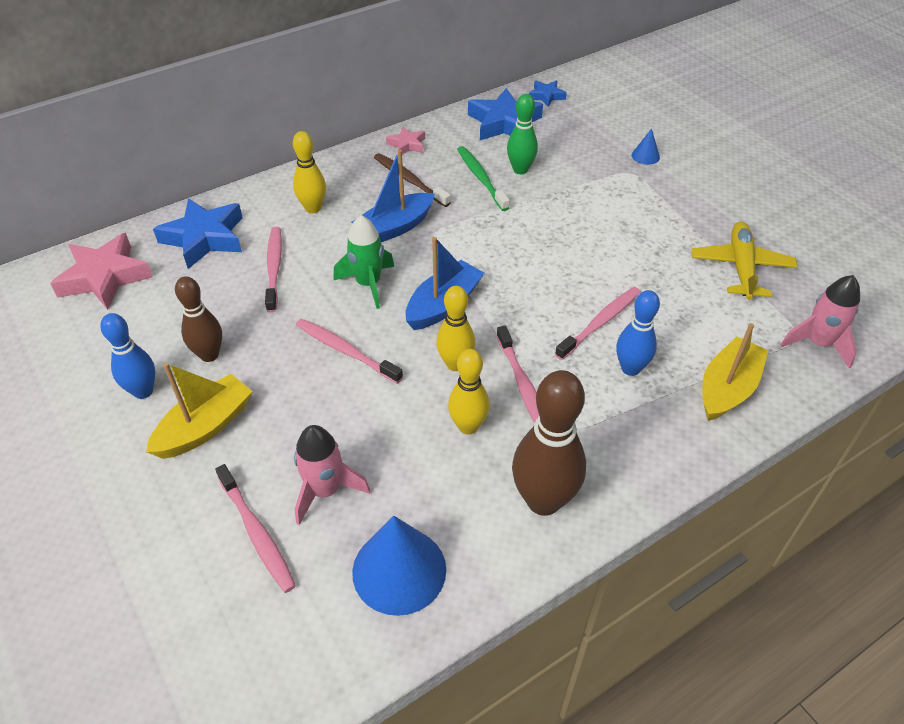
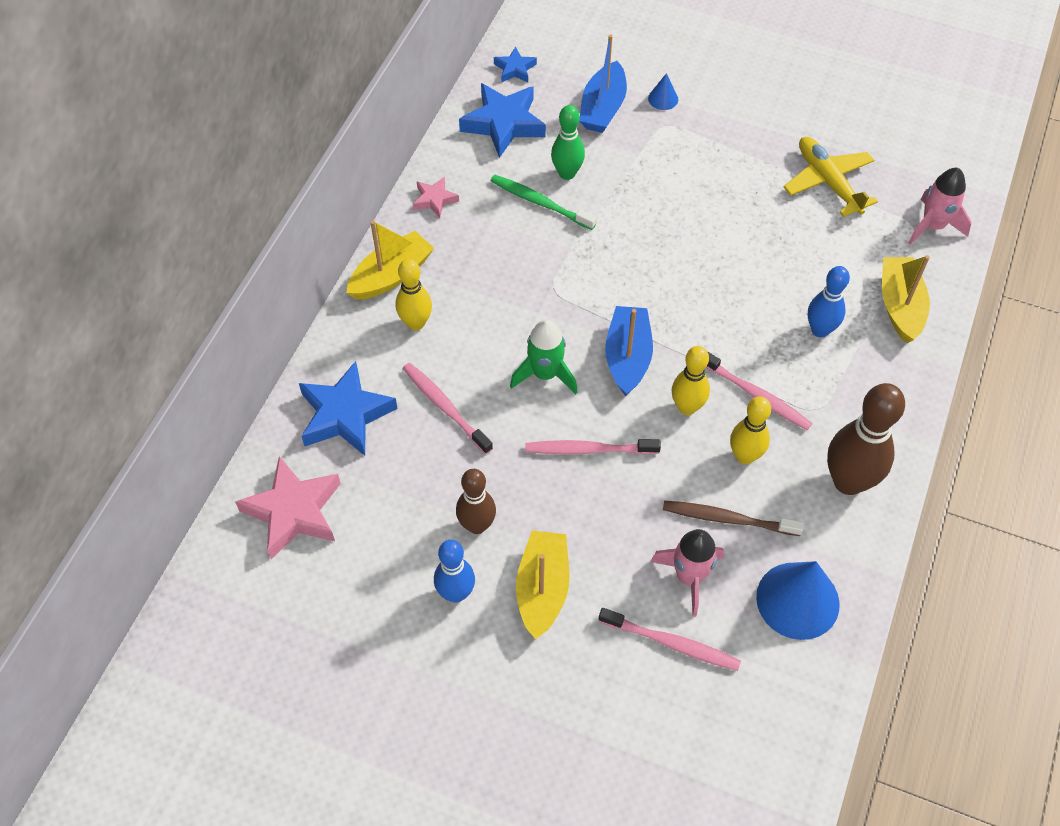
camera: 35 degrees left, 10 degrees up
(328, 174) = (391, 275): none -> yellow boat
(395, 227) = (512, 301): blue boat -> blue boat (603, 108)
(409, 180) = (476, 241): brown toothbrush -> brown toothbrush (727, 519)
(601, 322) = (765, 300): pink toothbrush -> none

